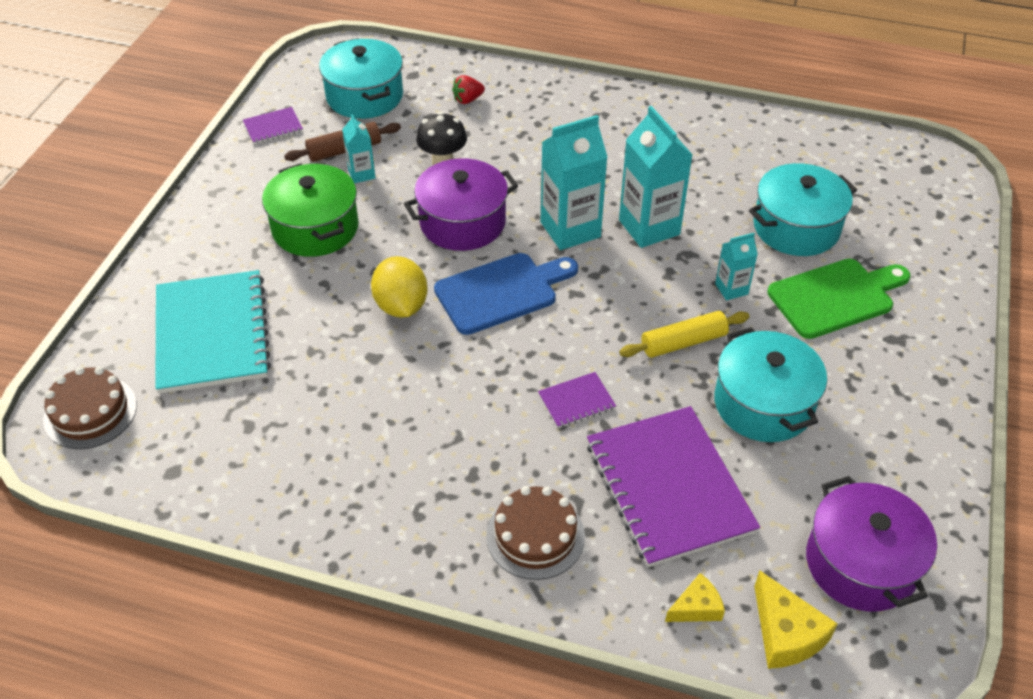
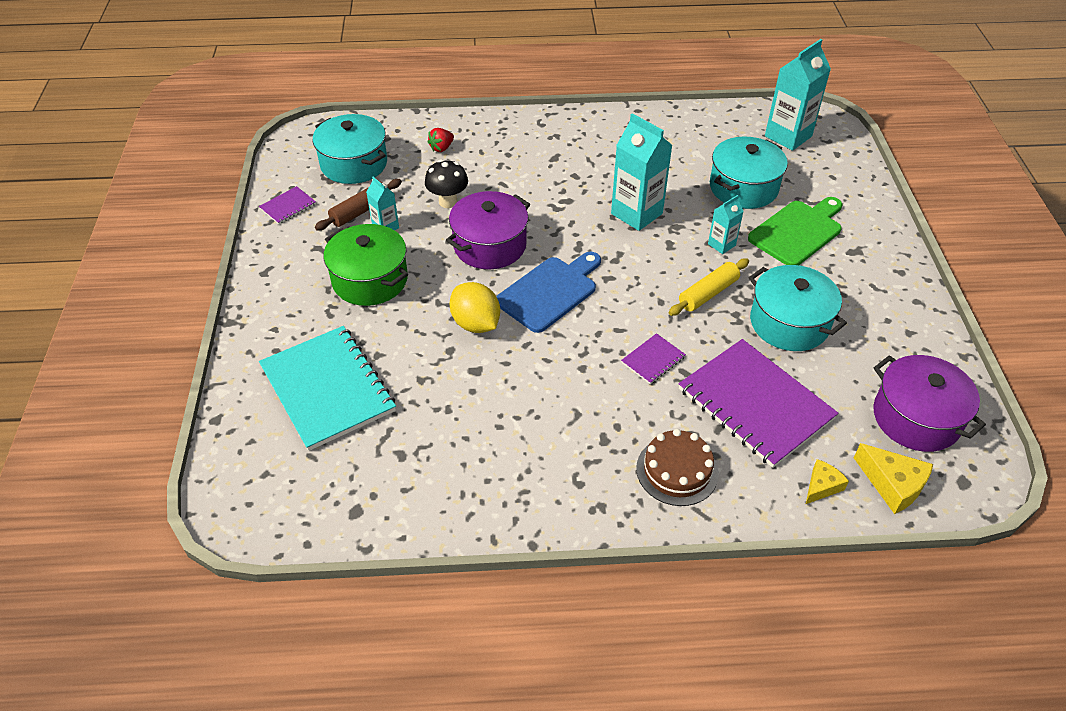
camera: 20 degrees left, 0 degrees up
(90, 412) = (254, 484): brown cake -> none
(570, 229) = (577, 230): turquoise carton -> turquoise carton (788, 136)

